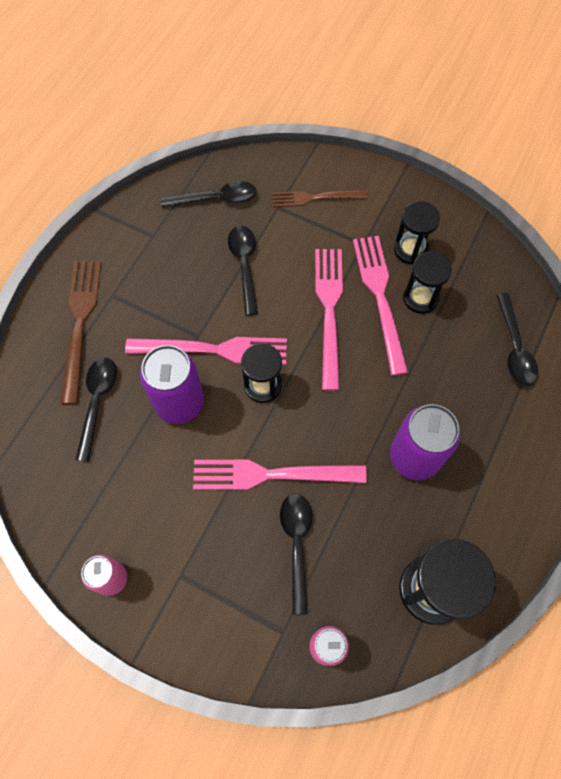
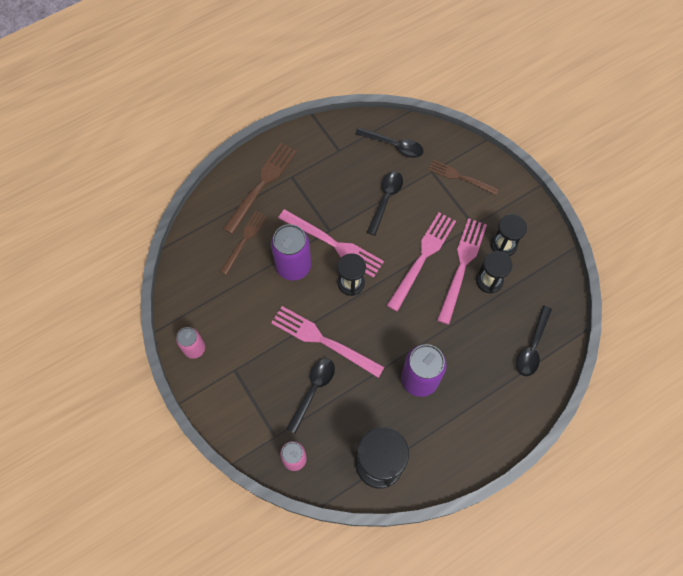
camera: 30 degrees right, 0 degrees up
(97, 402) = (244, 240): black spoon -> brown fork

